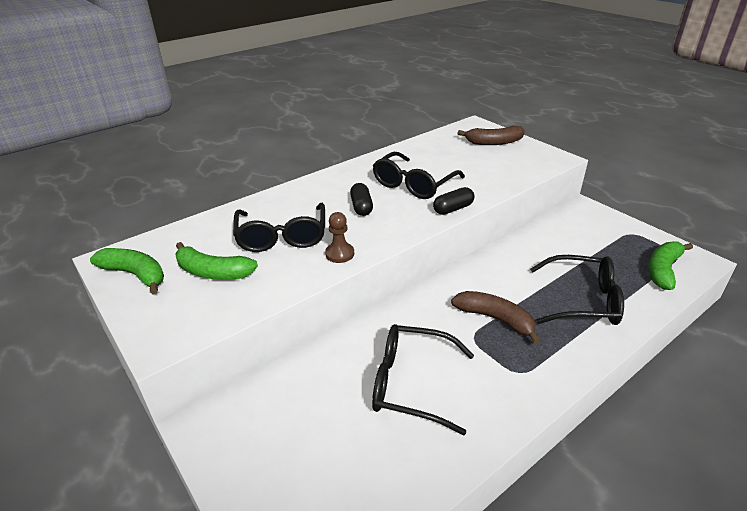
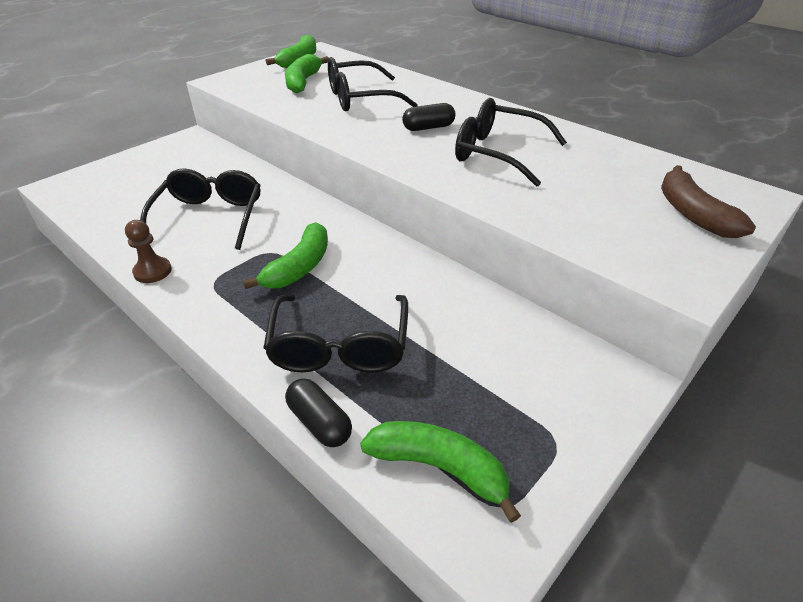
camera: 80 degrees right, 5 degrees up
(339, 254) = (334, 125): brown pawn -> brown pawn (152, 271)
(453, 209) = (445, 181): black capsule -> black capsule (319, 422)
(495, 319) = (299, 267): brown banana -> green banana

